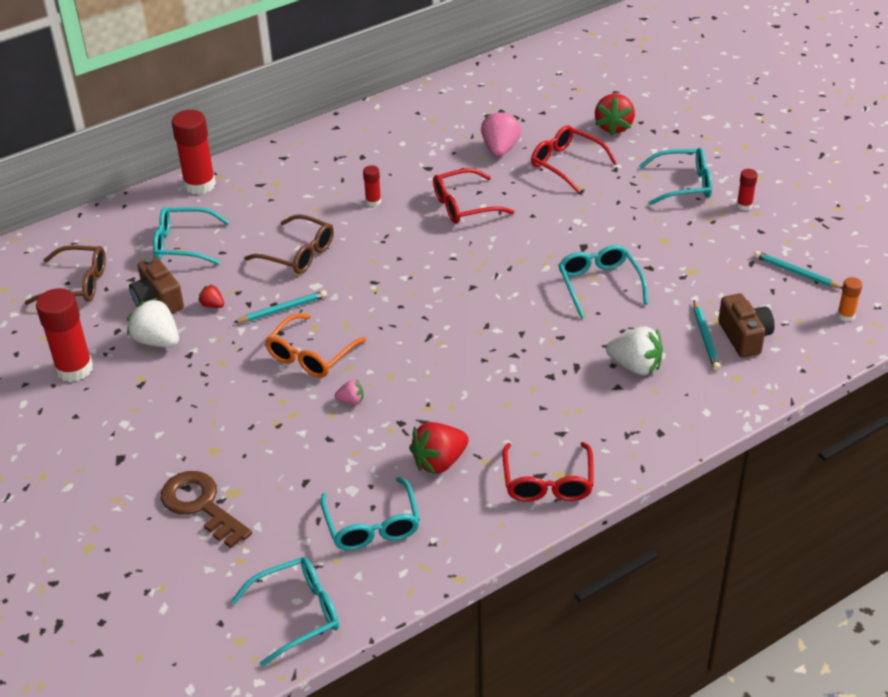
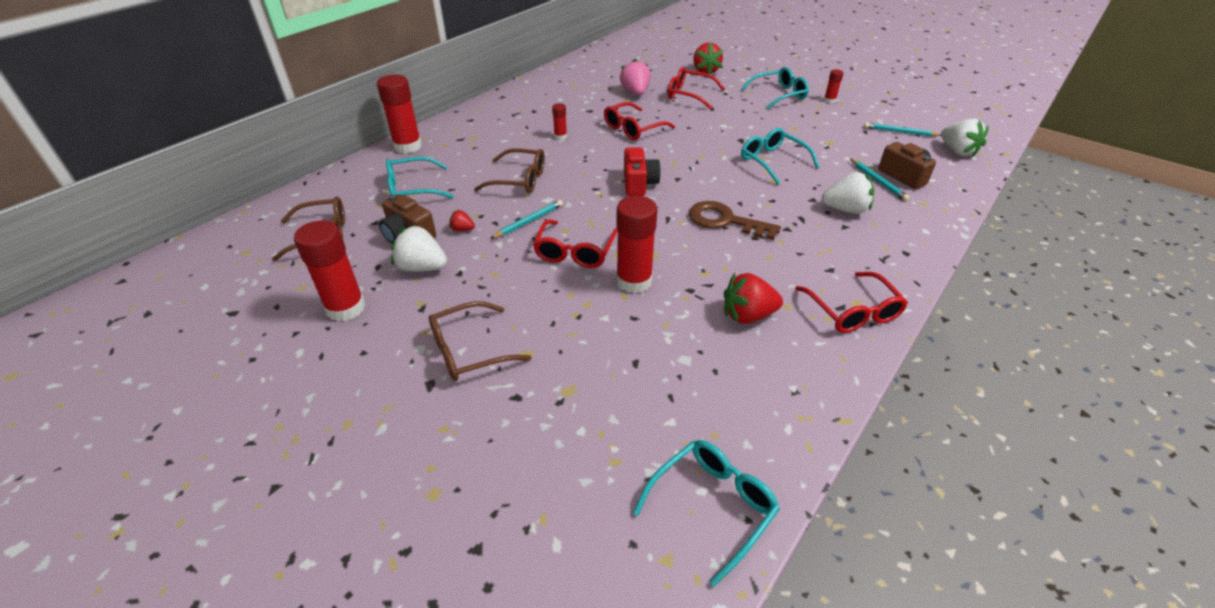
camera: 20 degrees left, 0 degrees up
(165, 436) = (469, 350): none -> brown glasses
(201, 505) = (541, 412): brown key -> brown key (725, 221)
(311, 355) = (575, 252): orange glasses -> red glasses
(351, 401) = (634, 281): pink strawberry -> red glue stick
(372, 525) = (727, 388): turquoise glasses -> none
(425, 285) = (639, 183): none -> red camera
(439, 462) = (748, 315): red strawberry -> red strawberry turned 45 degrees clockwise
(845, 315) = (957, 151): orange glue stick -> white strawberry

